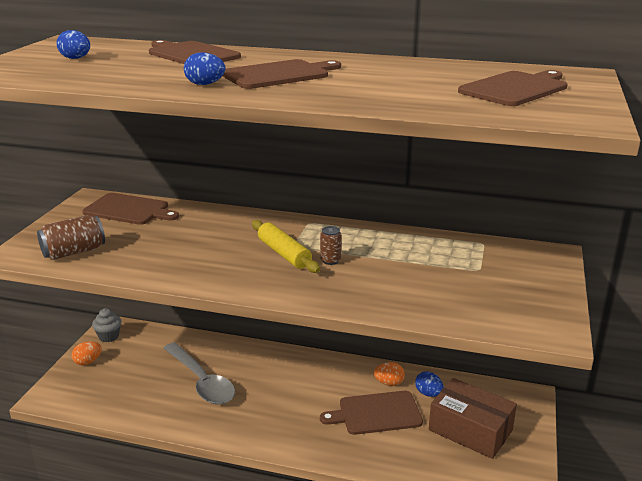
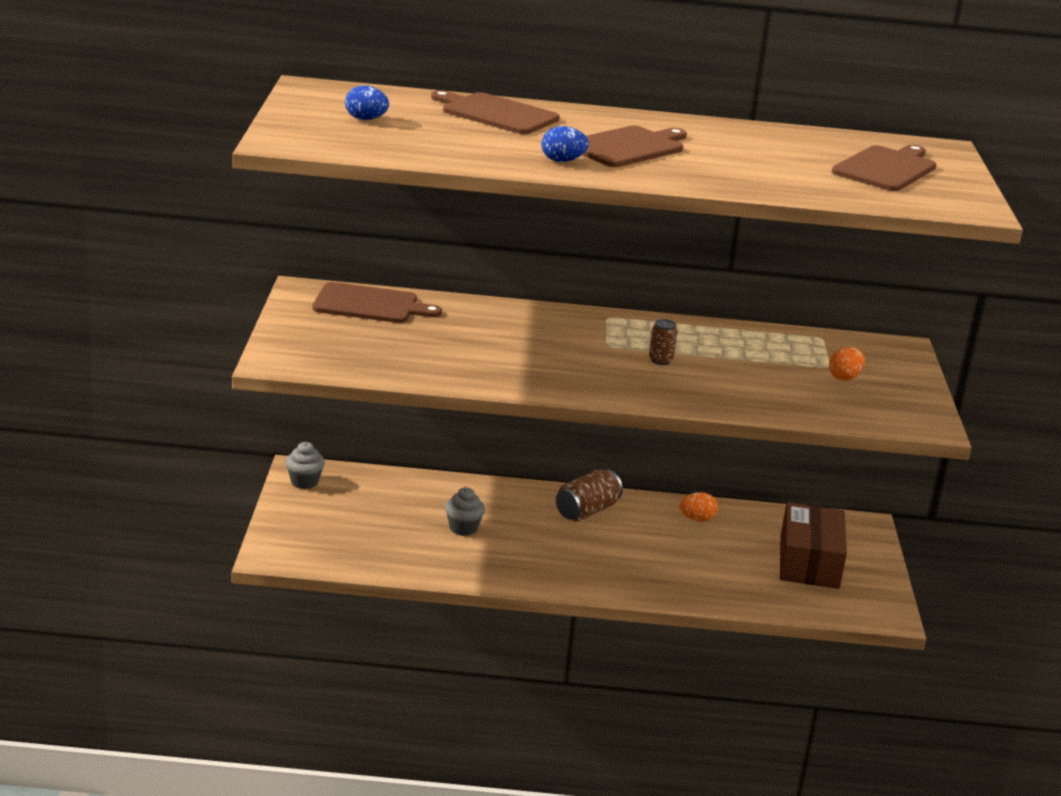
camera: 15 degrees left, 0 degrees up
(74, 252) = (347, 358): brown can -> brown can (587, 511)
(88, 362) = (297, 513): orange egg -> orange egg (844, 377)
(201, 381) = (463, 528): grey spoon -> grey cupcake
(284, 254) = (602, 354): yellow rolling pin -> none
(376, 413) = (695, 551): brown cutting board -> none
(428, 394) = (748, 528): blue egg -> none
(470, 430) = (809, 562): brown box -> brown box turned 75 degrees clockwise

